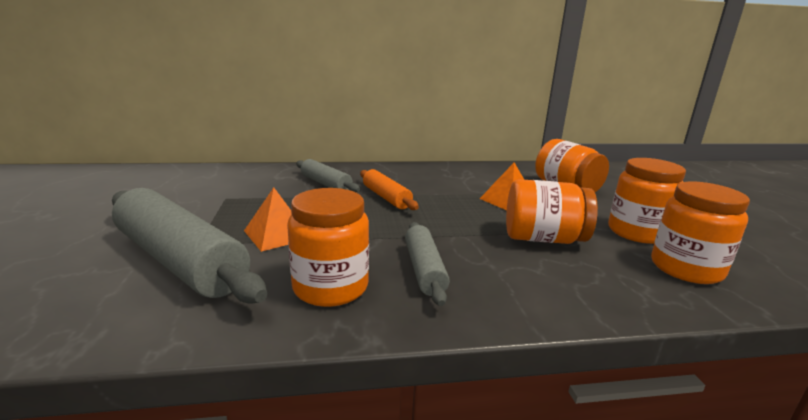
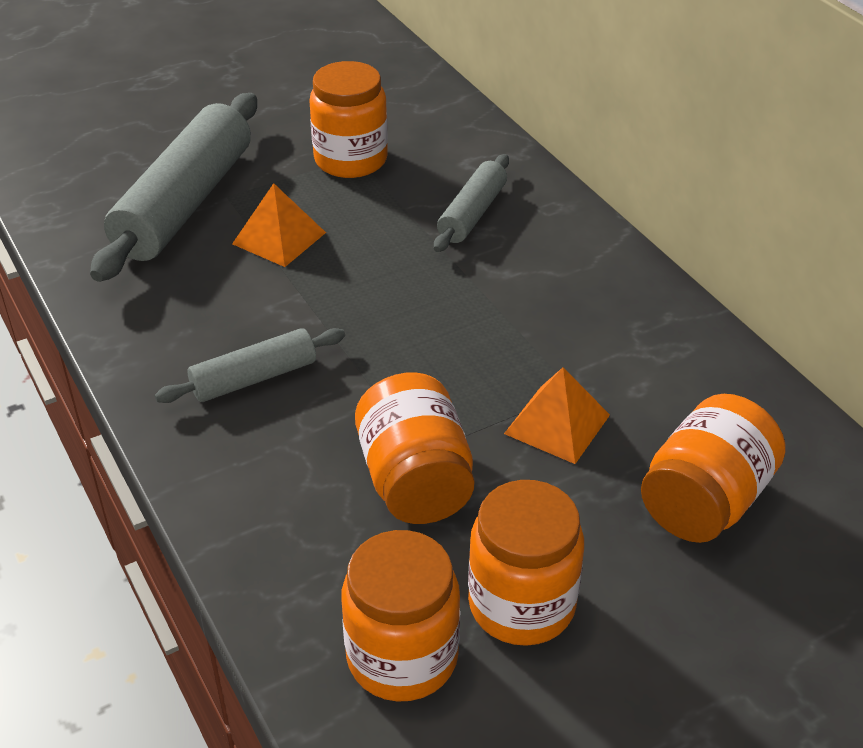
camera: 70 degrees right, 20 degrees up
(330, 287) = (181, 319): orange jar -> orange jar (351, 160)
(386, 197) = (464, 286): orange rolling pin -> none

